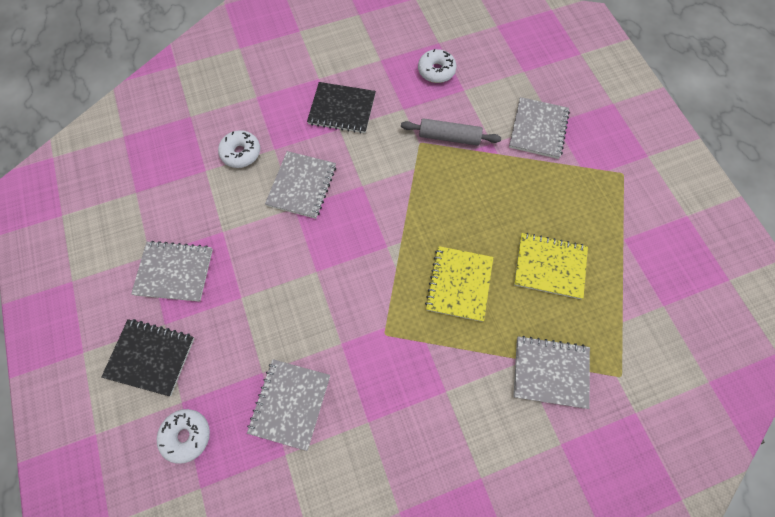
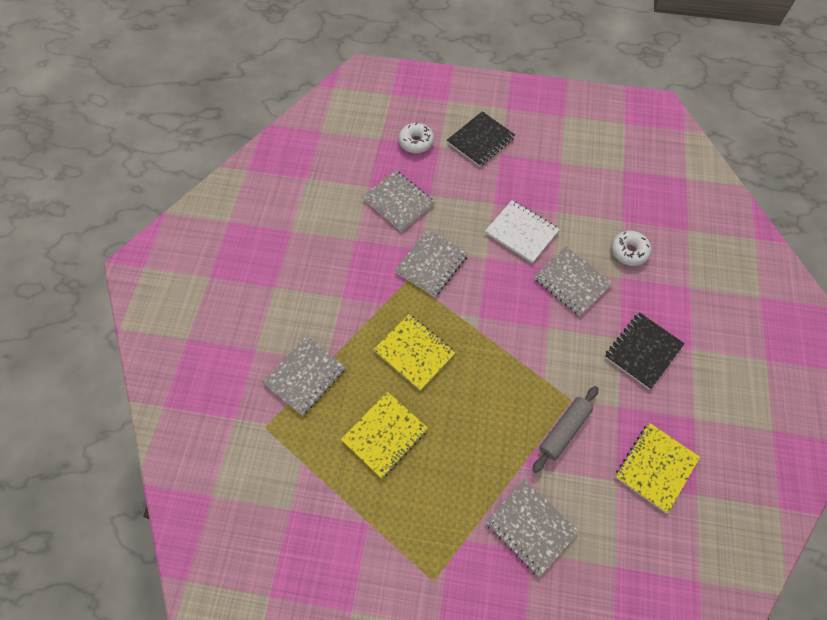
camera: 120 degrees right, 5 degrees down
(174, 272) = (538, 172): grey notebook -> grey notebook (431, 264)
(266, 253) = (521, 232): none -> white notebook
(436, 71) = (655, 467): white donut -> yellow notebook

